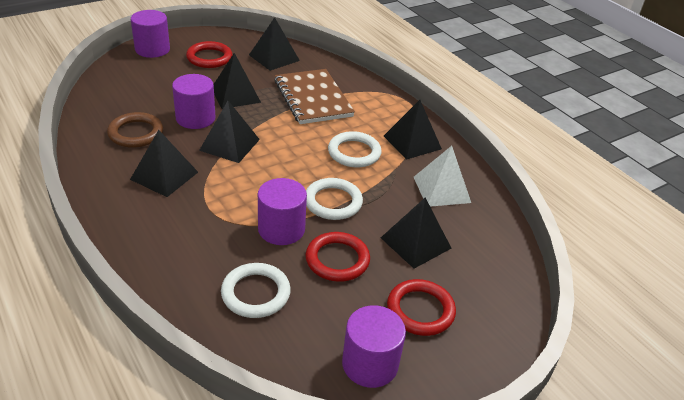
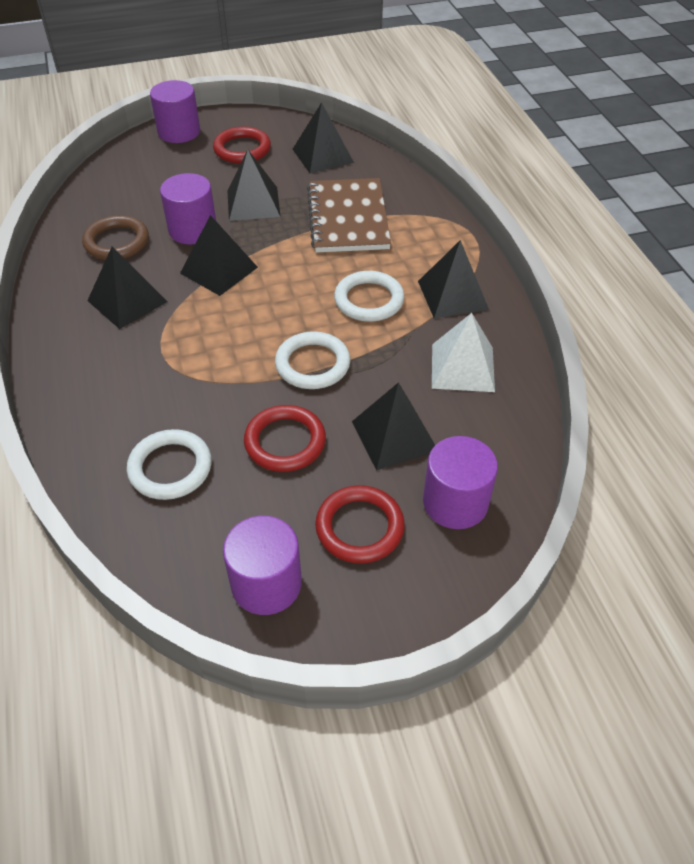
camera: 20 degrees right, 10 degrees up
(281, 229) = (234, 390): purple cylinder -> purple cylinder (455, 502)

